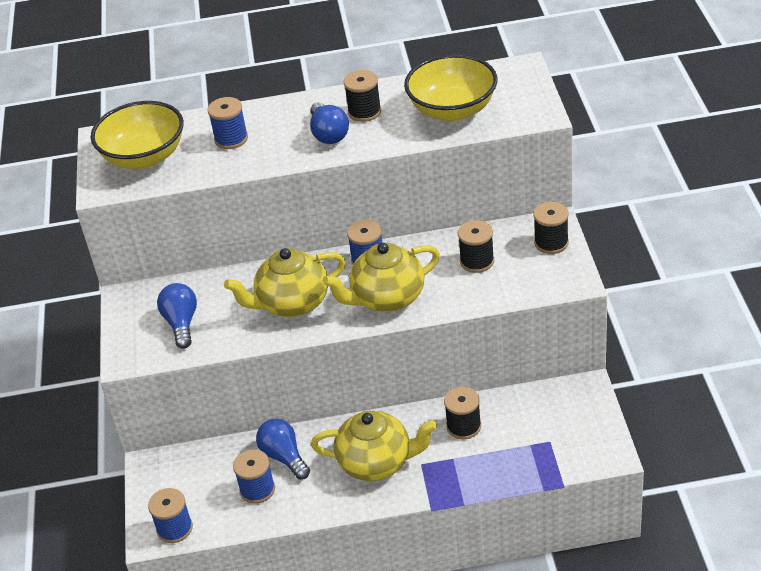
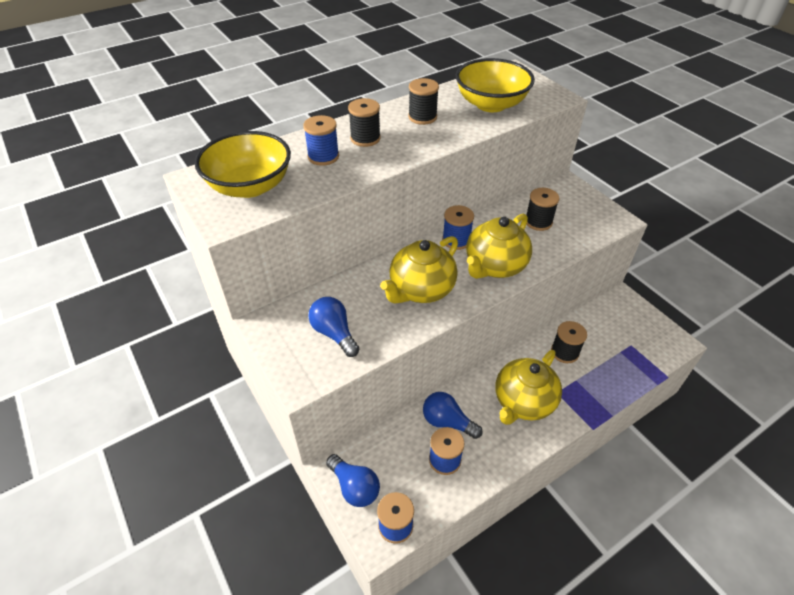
camera: 30 degrees left, 5 degrees up
(328, 134) = (407, 138): blue light bulb -> blue light bulb (354, 487)
(376, 462) = (523, 402): yellow teapot -> yellow teapot turned 150 degrees clockwise
(551, 243) = (578, 197): black spool -> black spool (365, 138)

